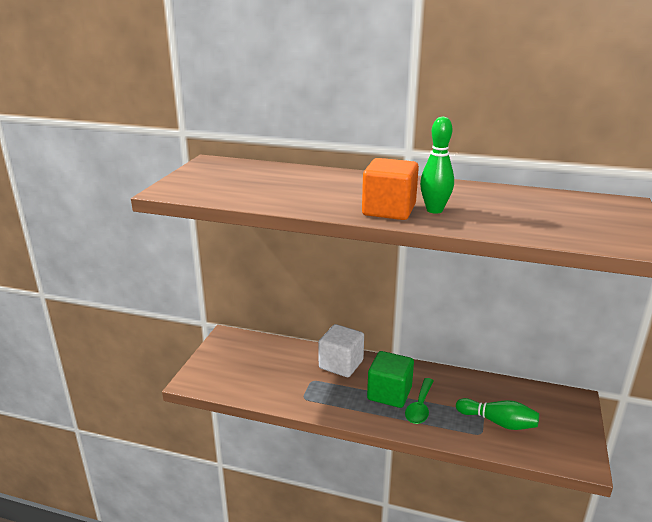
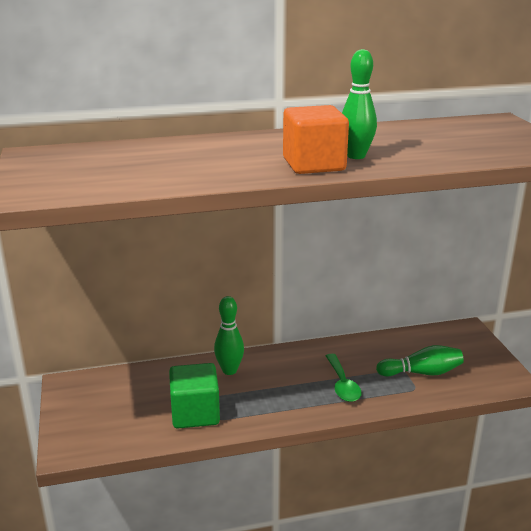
camera: 30 degrees left, 0 degrees up
(341, 364) = (229, 370): white cube -> green bowling pin
(389, 393) = (303, 382): green cube -> green cube (195, 413)

